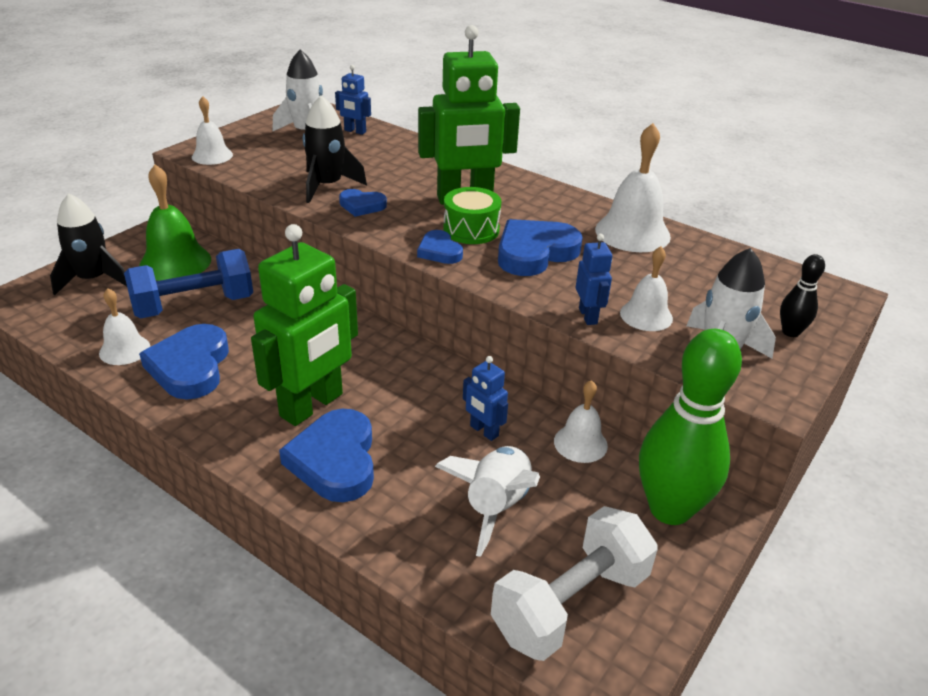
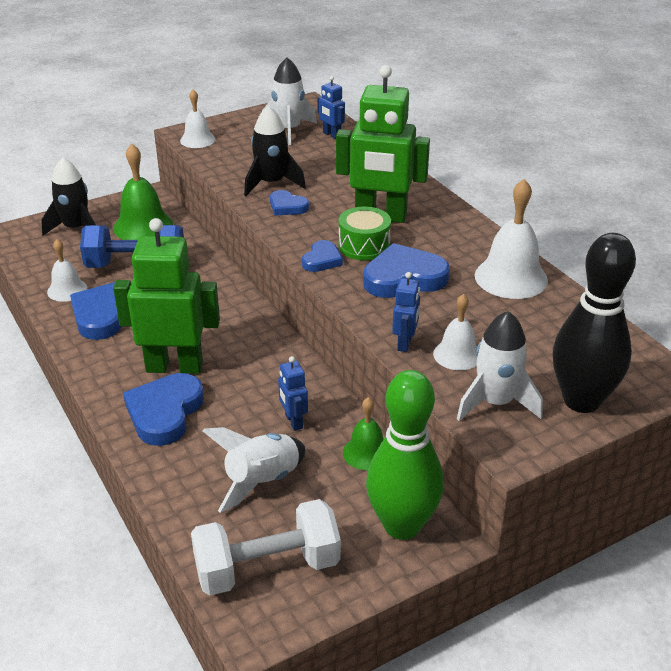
camera: 25 degrees right, 0 degrees up
(312, 405) = (174, 366): green robot -> green robot turned 150 degrees counterclockwise
(439, 251) = (322, 260): blue heart -> blue heart turned 150 degrees counterclockwise
(580, 443) = (366, 453): white bell -> green bell
(790, 332) = (581, 401): black bowling pin -> black bowling pin, size x2.24

